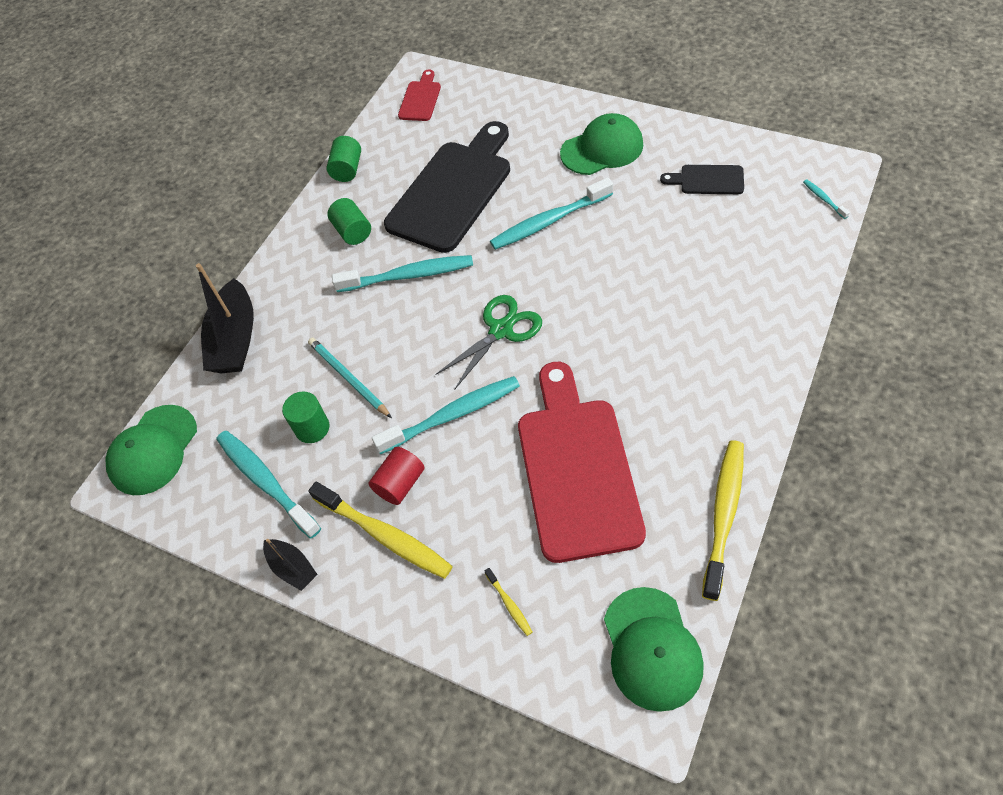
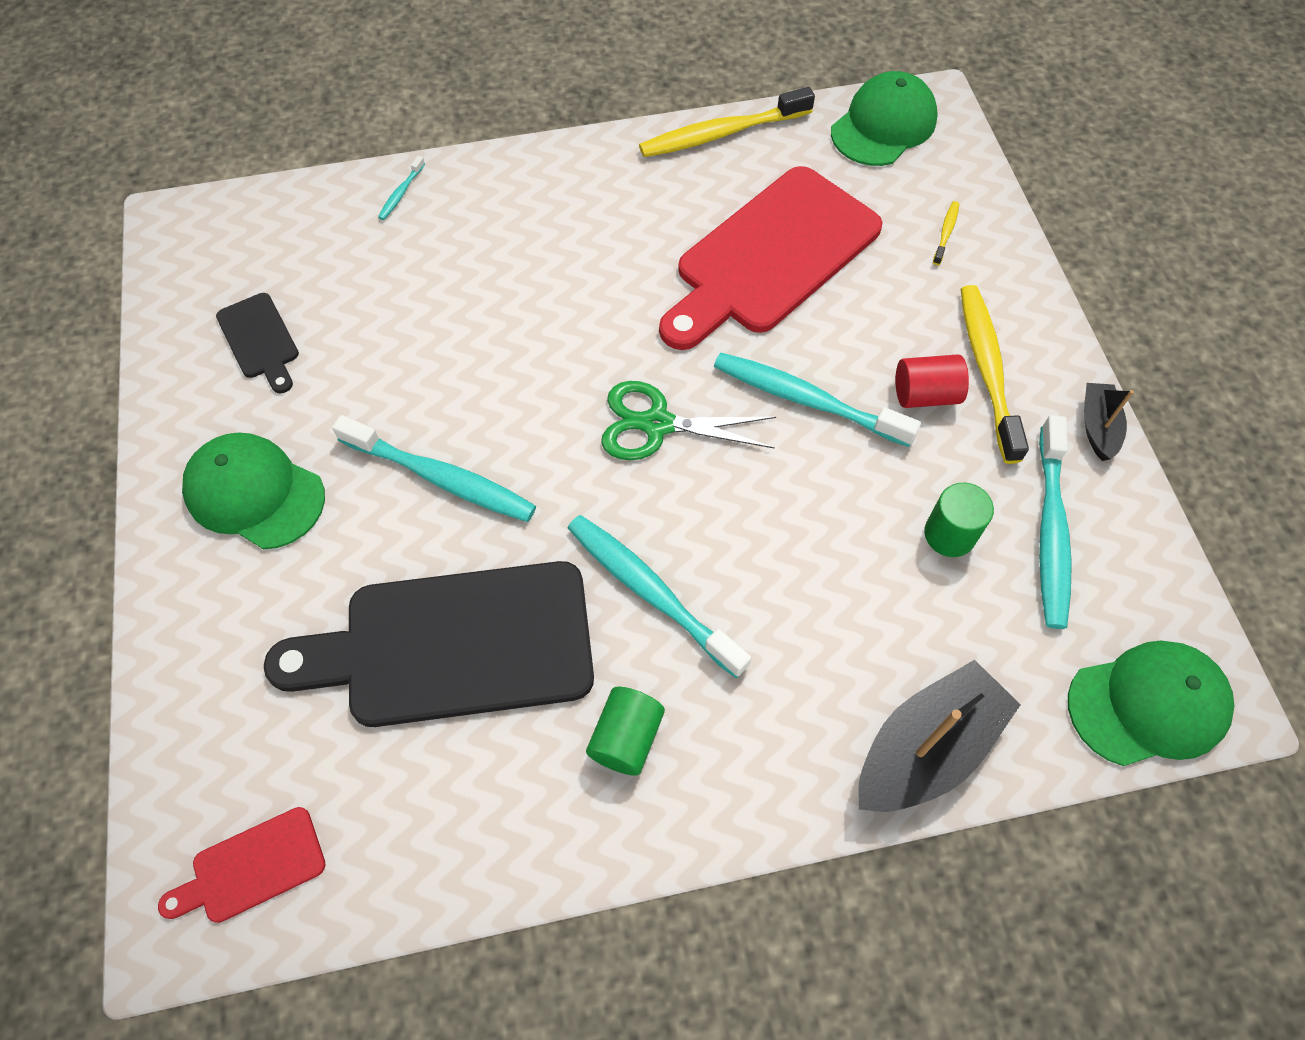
camera: 135 degrees left, 5 degrees up
(347, 169) = (501, 862): green cylinder -> none
(348, 378) = (856, 545): turquoise pencil -> none
(823, 199) = (237, 217): turquoise toothbrush -> turquoise toothbrush (401, 193)

